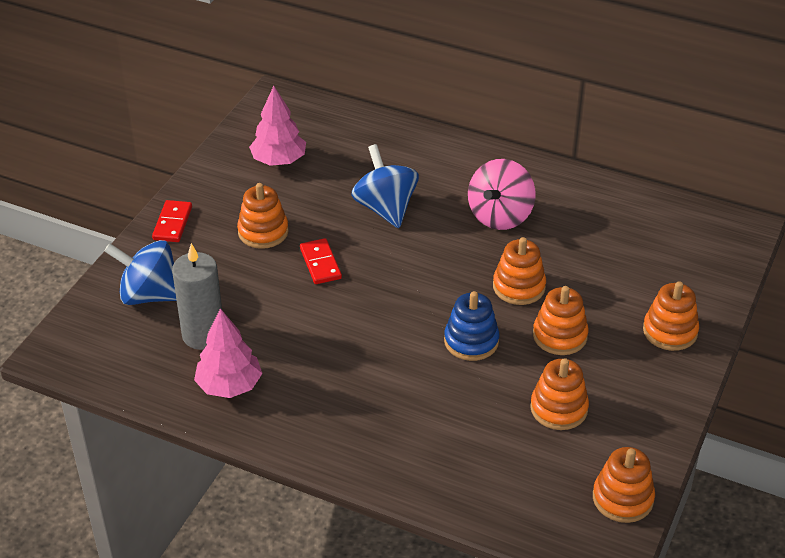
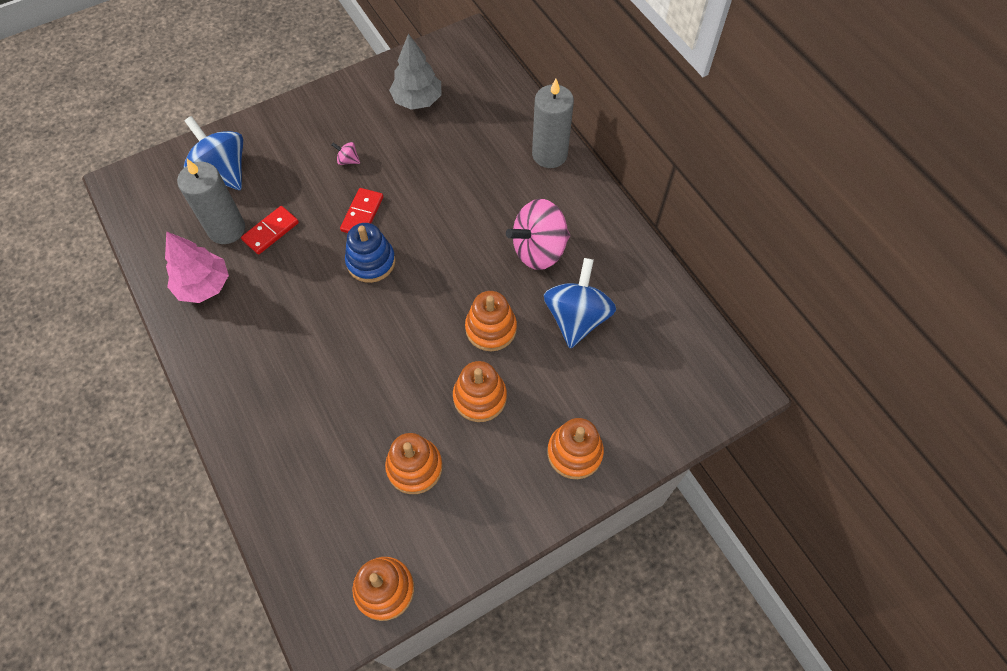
camera: 35 degrees right, 20 degrees up
(172, 223) = (293, 116): red domino -> red domino (271, 231)
(263, 232) = (348, 160): orange stacking toy -> pink spinning top
(279, 161) = (417, 100): pink tree -> grey tree
(385, 208) = (456, 190): blue spinning top -> blue spinning top (576, 318)
(438, 148) = (549, 154): none -> grey candle
(471, 341) = (406, 357): blue stacking toy -> blue stacking toy (371, 262)

